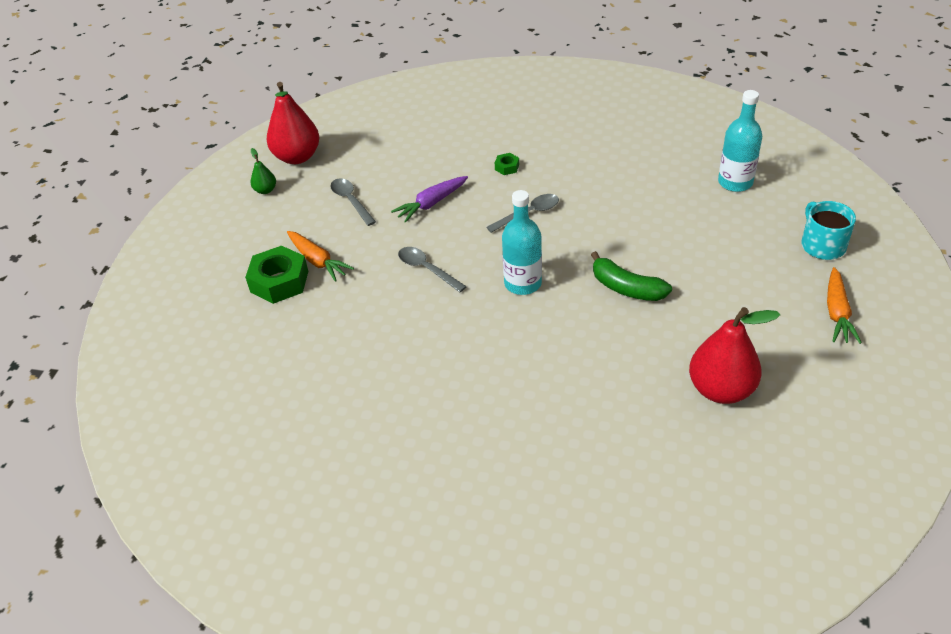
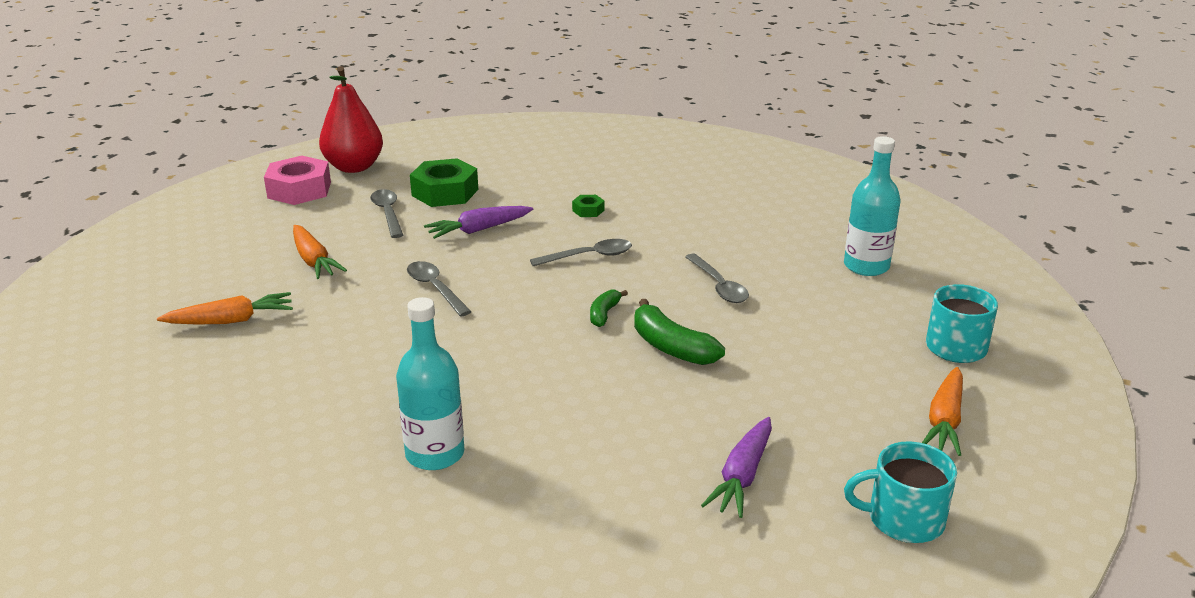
camera: 10 degrees right, 15 degrees down
(265, 190) = (299, 190): green pear -> pink nut
(279, 281) = (257, 272): green nut -> green nut (445, 192)
(285, 333) = (231, 320): none -> orange carrot
(523, 283) = (543, 321): turquoise bottle -> turquoise bottle (435, 454)
(564, 267) = (604, 314): none -> green banana
(637, 223) = (719, 286): none -> grey spoon
(721, 390) = (742, 476): red pear -> purple carrot
(838, 400) = (903, 519): none -> turquoise mug

